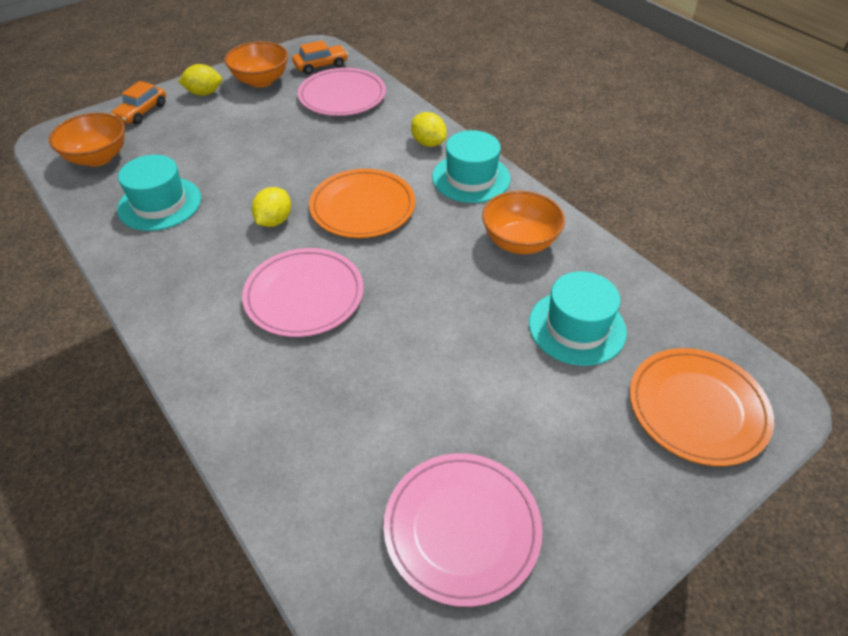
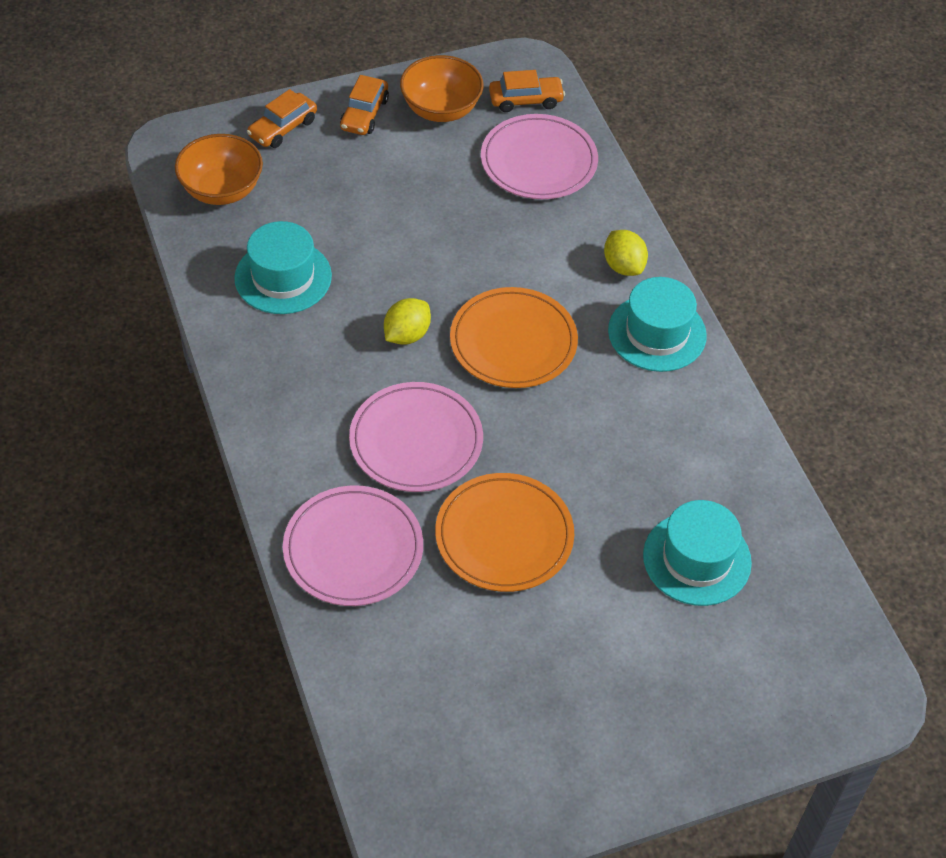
camera: 15 degrees right, 5 degrees up
(204, 93) = (364, 114): yellow lemon -> orange car
(462, 528) = (497, 723): pink plate -> pink plate (353, 549)
(519, 242) = (678, 437): orange bowl -> none
(697, 408) = (780, 680): orange plate -> orange plate (504, 536)

